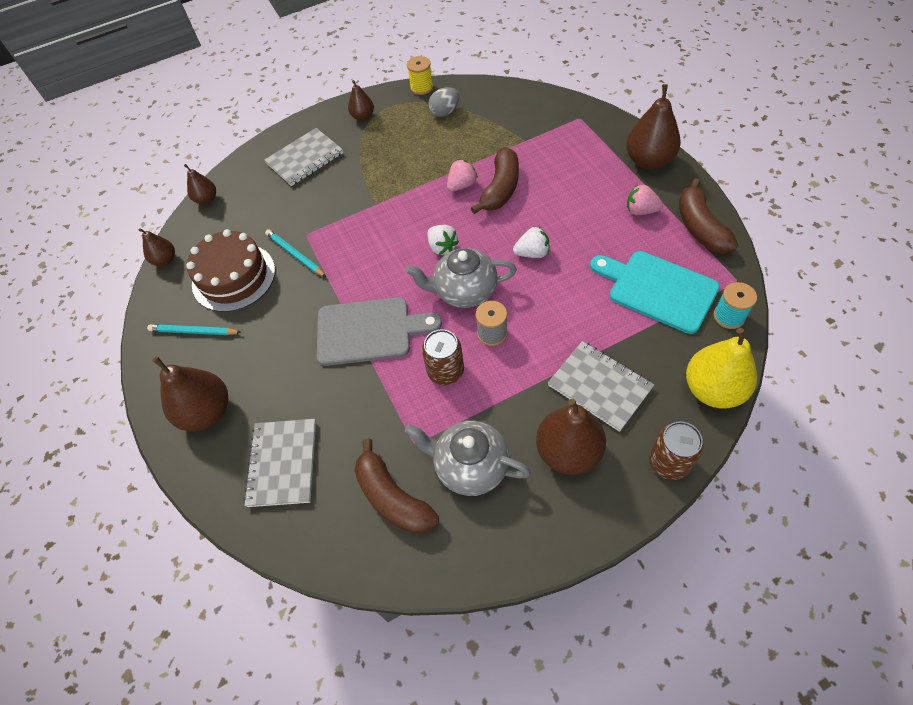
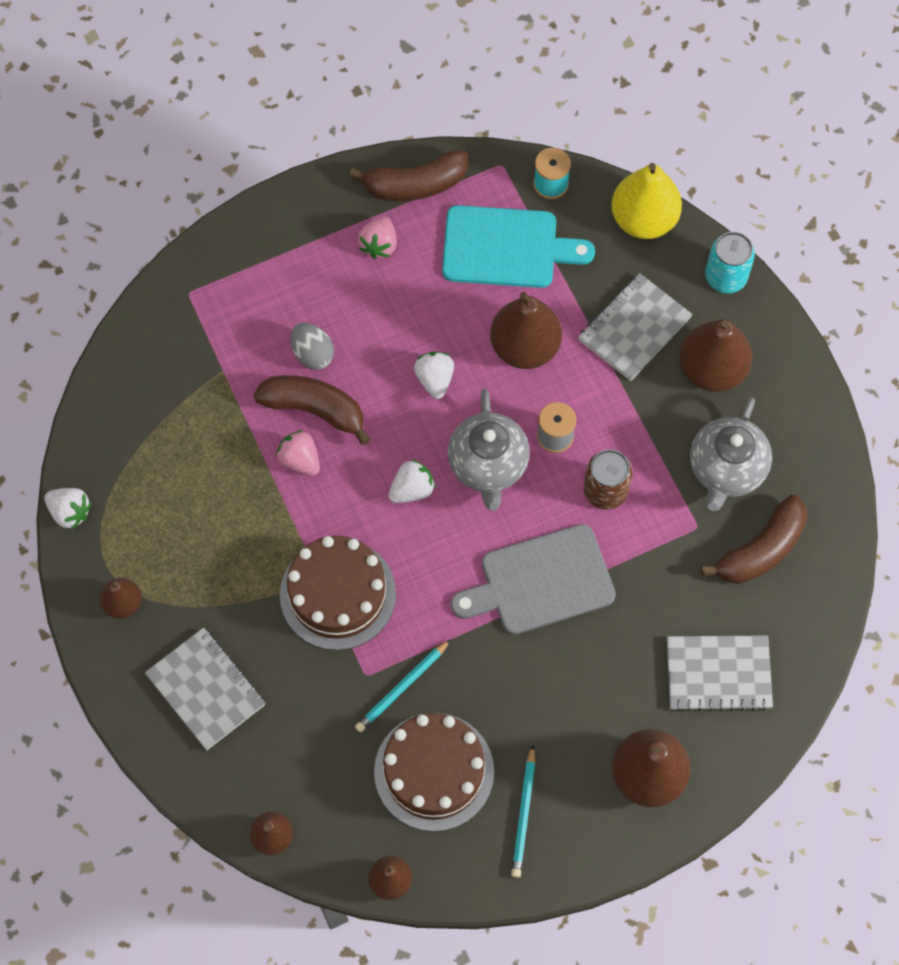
camera: 95 degrees left, 10 degrees up
(364, 214) = (337, 594): none -> brown cake
(369, 331) = (540, 581): grey cutting board -> grey cutting board turned 105 degrees counterclockwise
(421, 87) = (70, 512): yellow spool -> white strawberry
(445, 112) = (137, 478): grey egg -> grey egg (313, 354)
(649, 160) = (290, 220): brown pear -> brown pear (525, 347)
(658, 289) = (506, 248): turquoise cutting board -> turquoise cutting board turned 120 degrees counterclockwise
(669, 462) = (725, 277): brown can -> turquoise can

